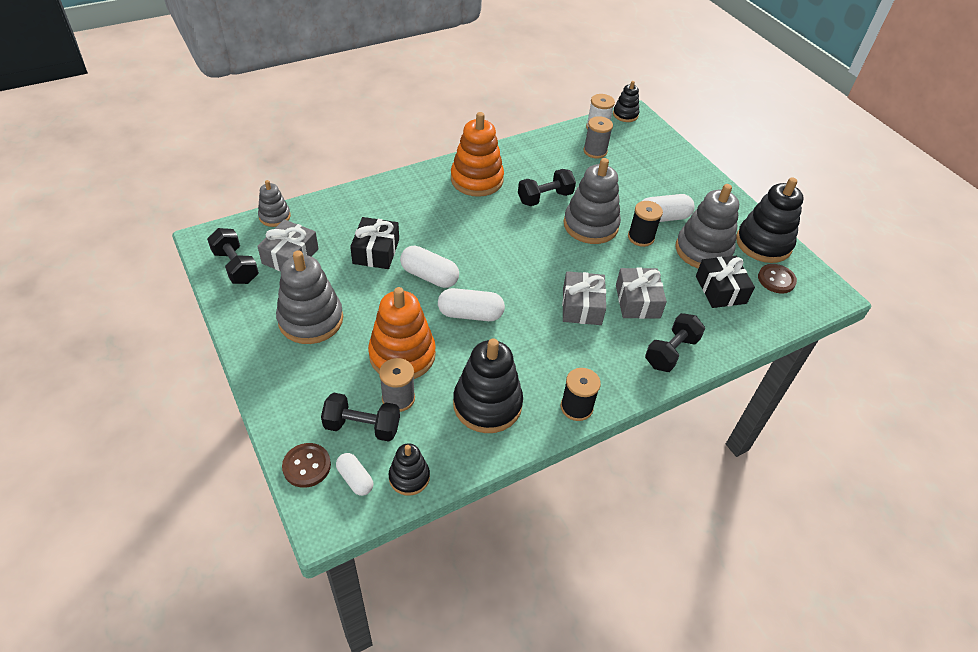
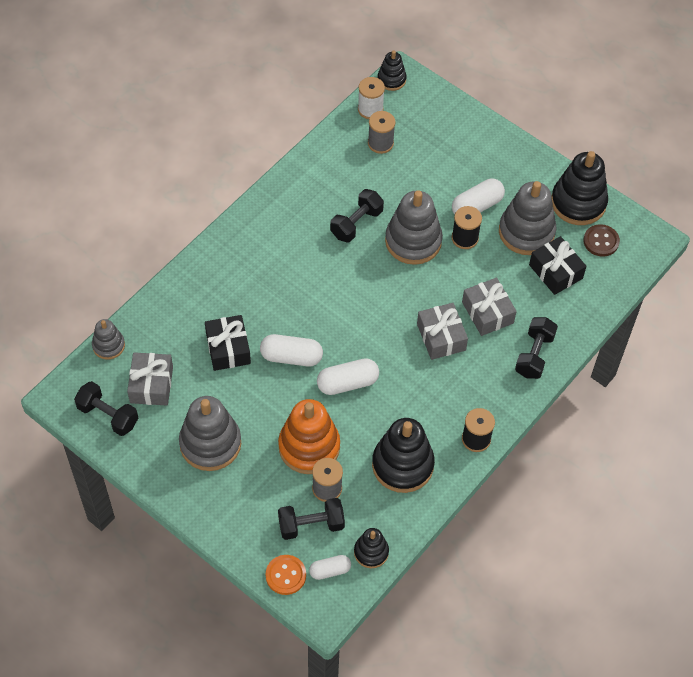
camera: 20 degrees left, 10 degrees up
(307, 466) = (285, 575): brown button -> orange button
(355, 479) = (330, 570): white capsule -> white capsule turned 45 degrees counterclockwise
(477, 180) = (280, 225): orange stacking toy -> none

